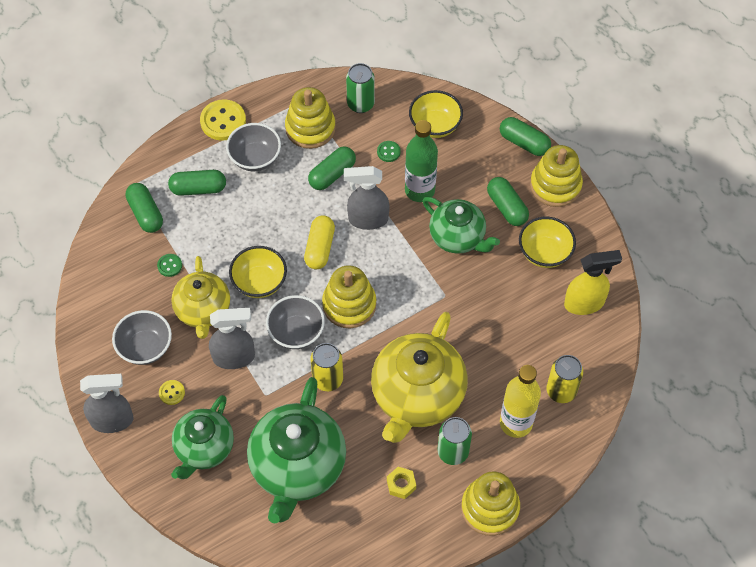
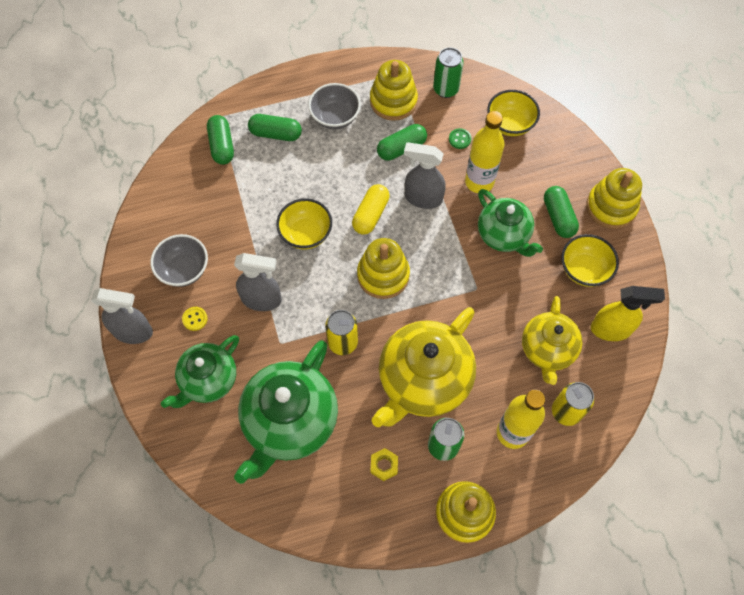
camera: 15 degrees right, 5 degrees up
(170, 266) = (229, 199): green button -> none
(203, 311) = (246, 248): yellow teapot -> yellow teapot (547, 350)
(223, 121) = (316, 77): yellow button -> none
(296, 332) = (326, 289): grey bowl -> none
(419, 190) = (479, 182): green bottle -> yellow bottle
(524, 143) = (591, 159): green capsule -> none

